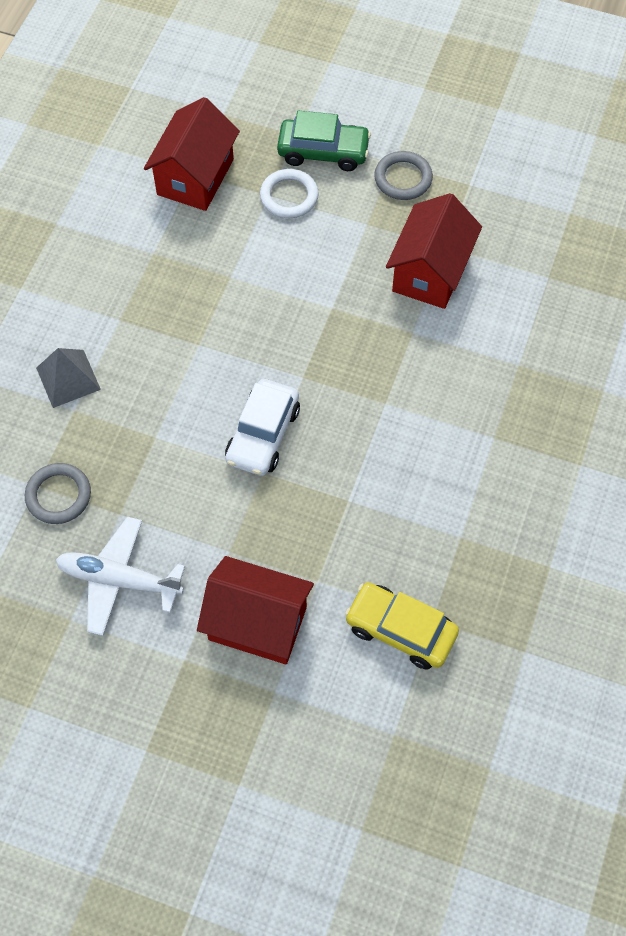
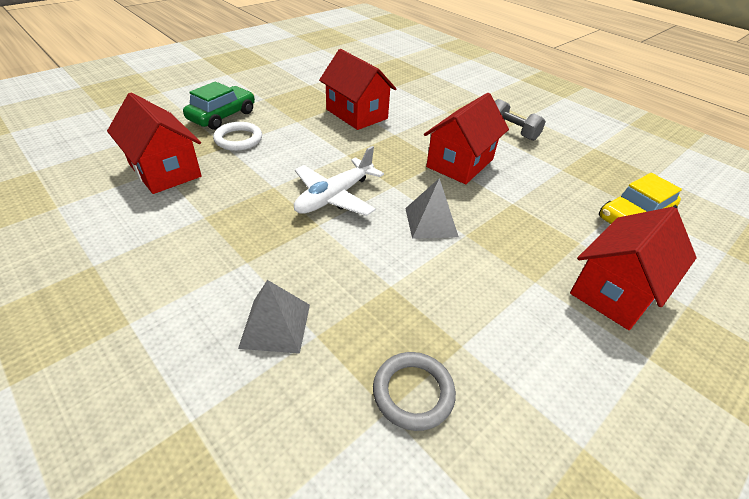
camera: 65 degrees left, 20 degrees down
(119, 580) = (543, 377): white plane -> white plane (334, 196)
(263, 434) = (431, 222): white car -> grey pyramid
(394, 423) = (460, 163): none -> red house
(403, 178) = (279, 100): grey ring -> none
(520, 457) = (512, 131): none -> grey dumbbell

